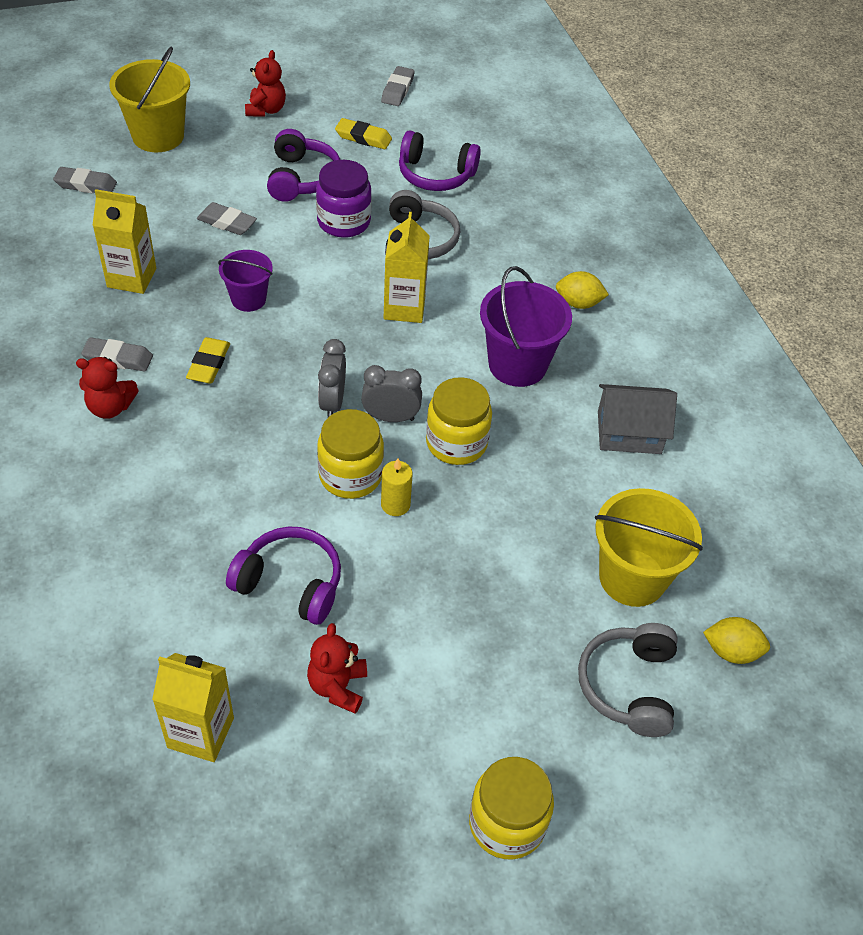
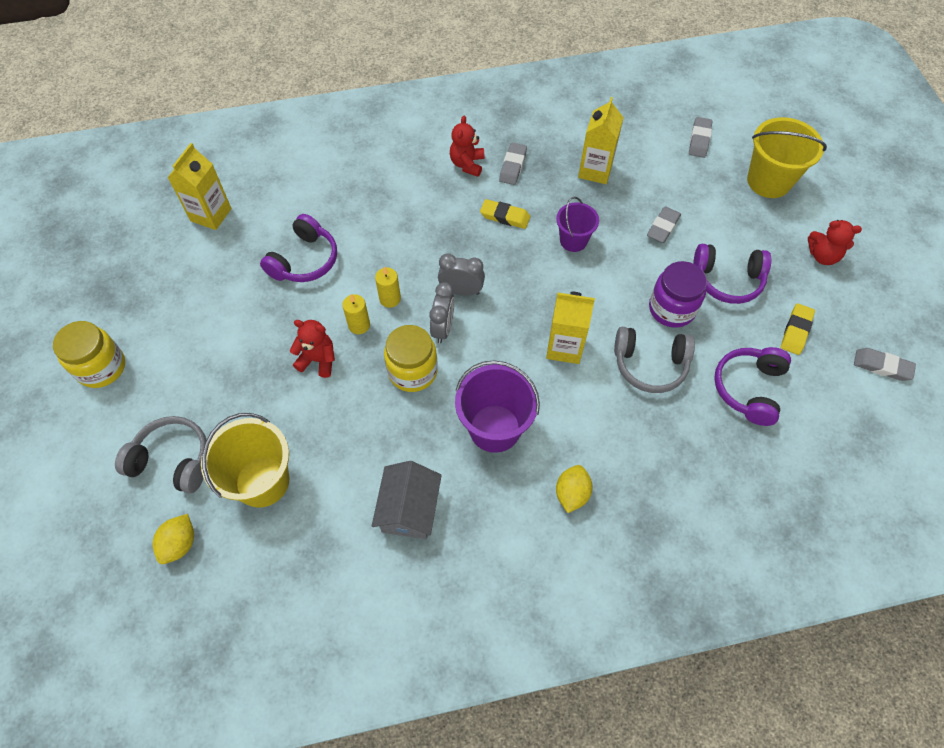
camera: 100 degrees right, 10 degrees up
(338, 686) = (222, 283): red teddy bear -> red teddy bear (318, 360)
(350, 475) = (390, 299): yellow jar -> yellow candle

